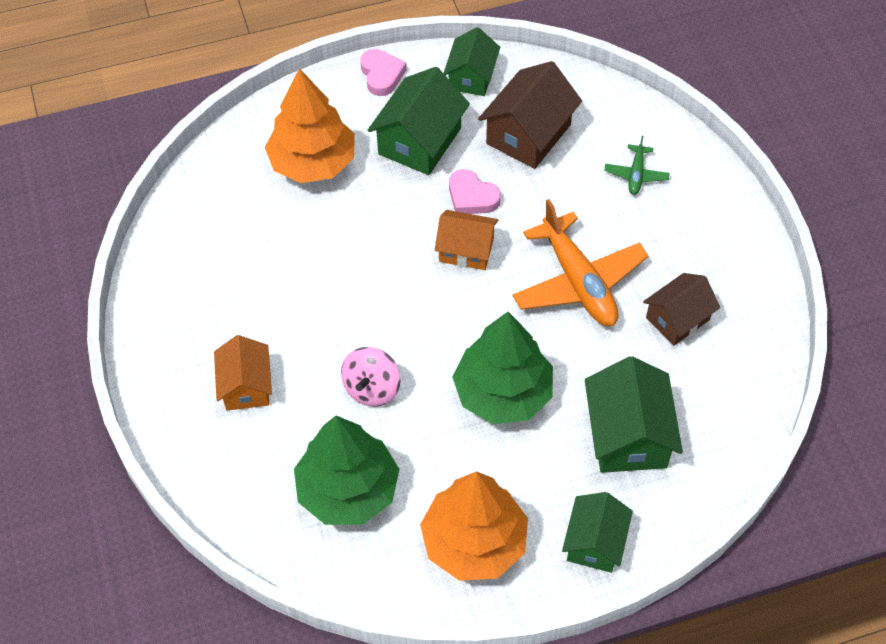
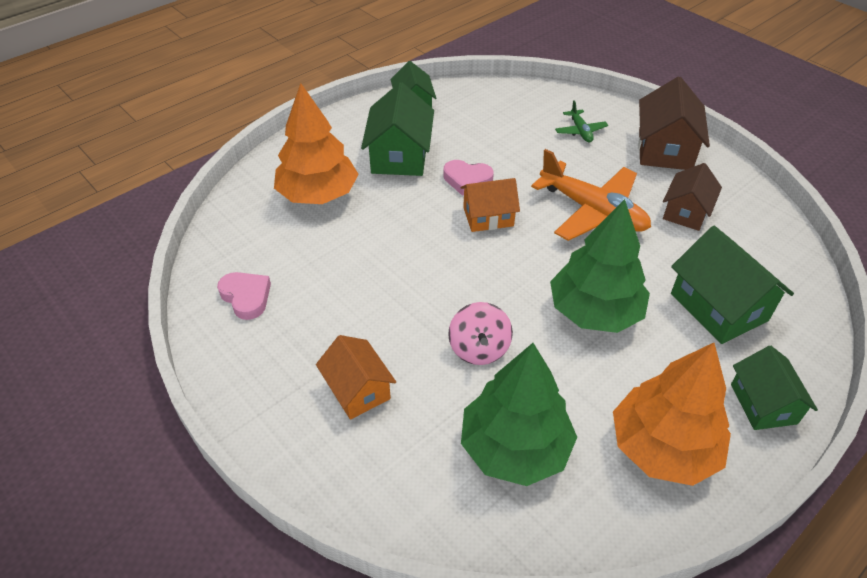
camera: 25 degrees left, 10 degrees down
(381, 75) = (341, 122): pink heart -> pink heart (246, 297)
(528, 134) = (482, 128): brown house -> brown house (665, 149)

